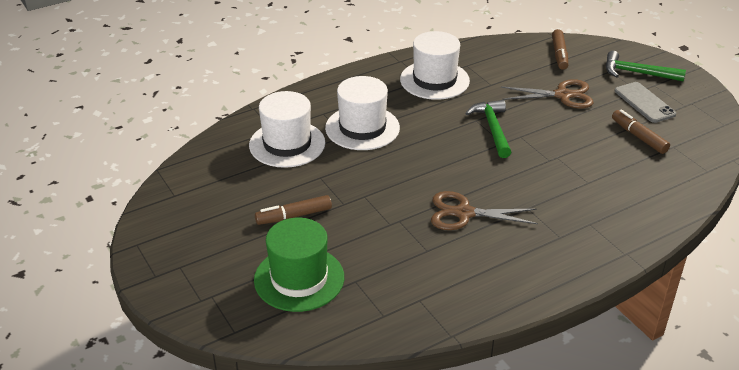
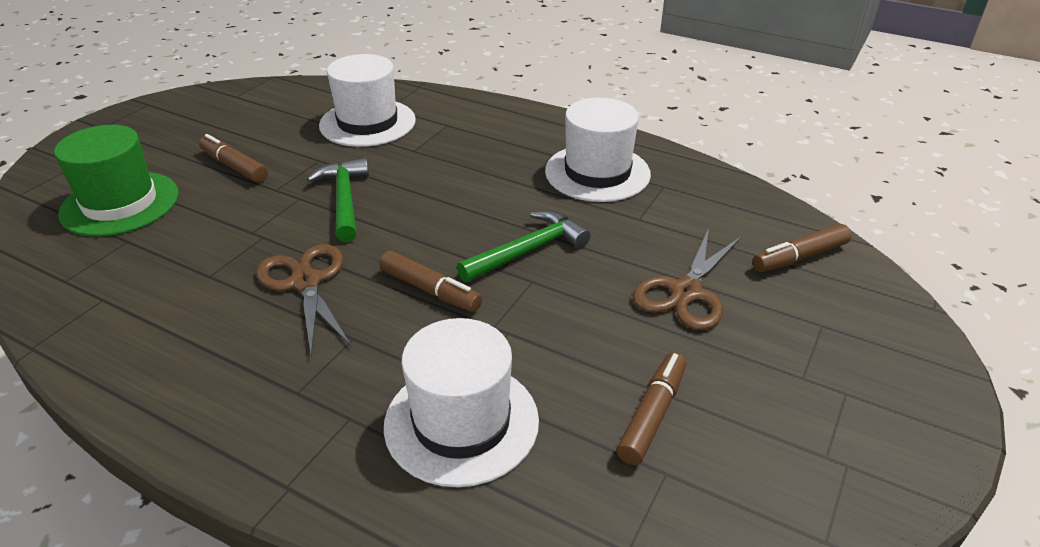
camera: 60 degrees right, 0 degrees up
(362, 128) = (439, 156): white hat -> white hat (461, 422)
(504, 171) = (430, 290): none -> brown marker
(563, 95) = (686, 292): brown scissors -> brown scissors turned 60 degrees clockwise
(637, 73) = (857, 359): green hammer -> green hammer (344, 199)
(644, 102) = (771, 394): grey phone -> none

